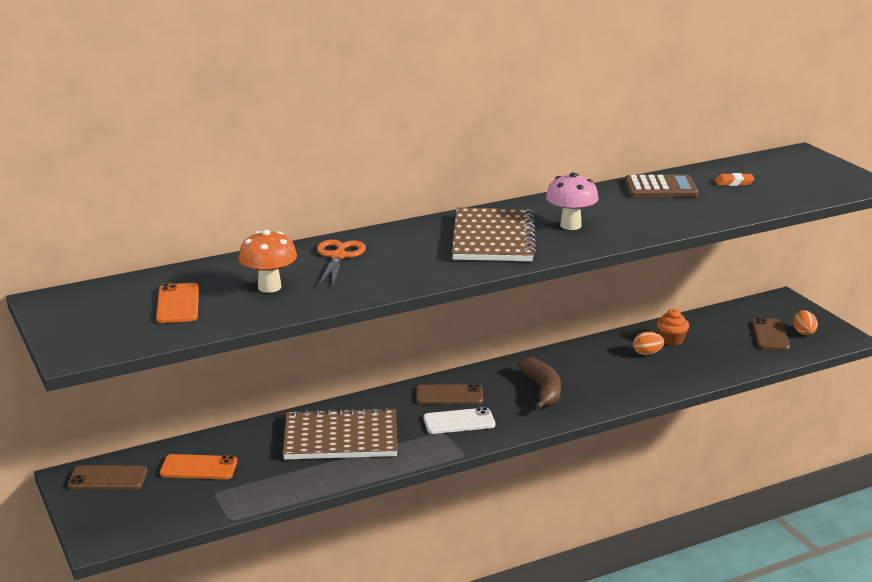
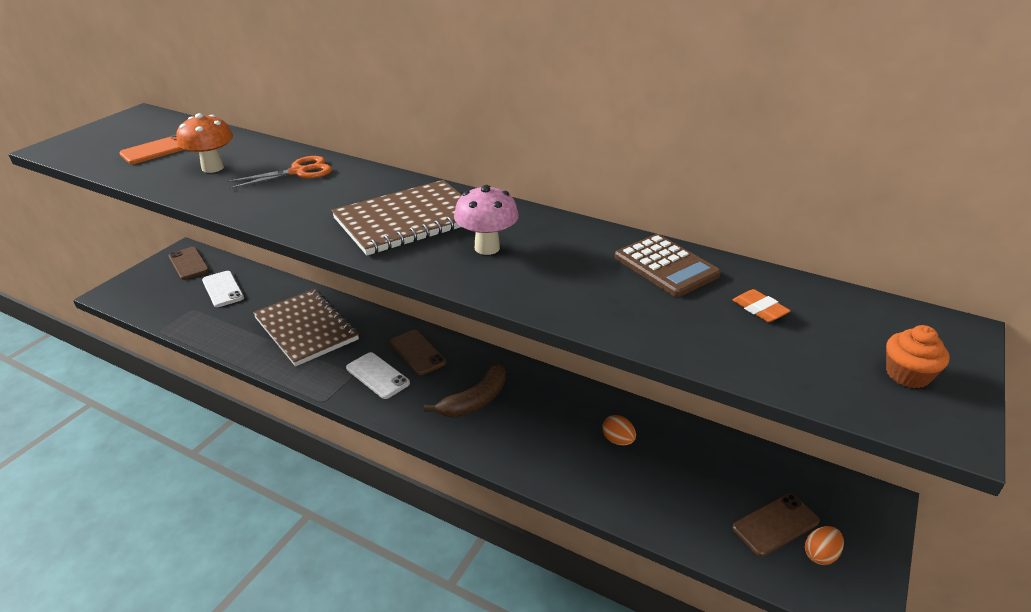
camera: 55 degrees right, 10 degrees up
(198, 468) = (223, 289): orange phone -> white phone
(671, 340) = (666, 446): orange cupcake -> orange cupcake (907, 375)

